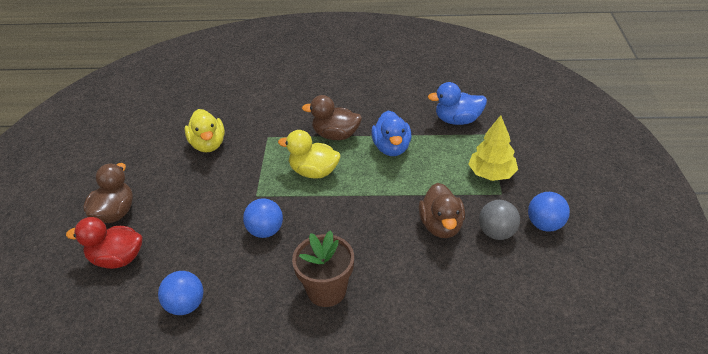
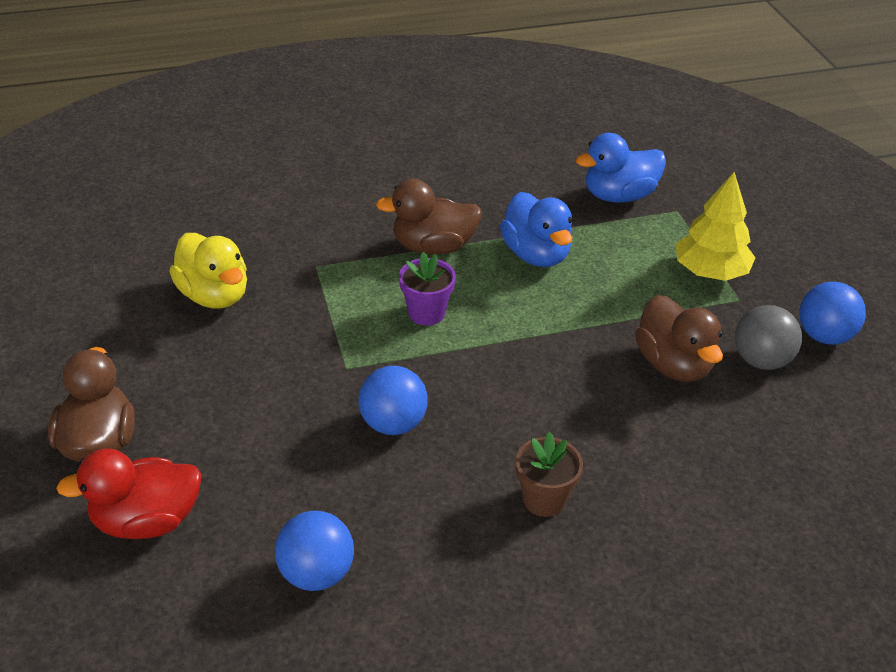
camera: 20 degrees left, 0 degrees up
(314, 172) = (426, 313): yellow duck -> purple flower pot
(326, 290) = (544, 499): brown flower pot -> brown flower pot, size x0.65

